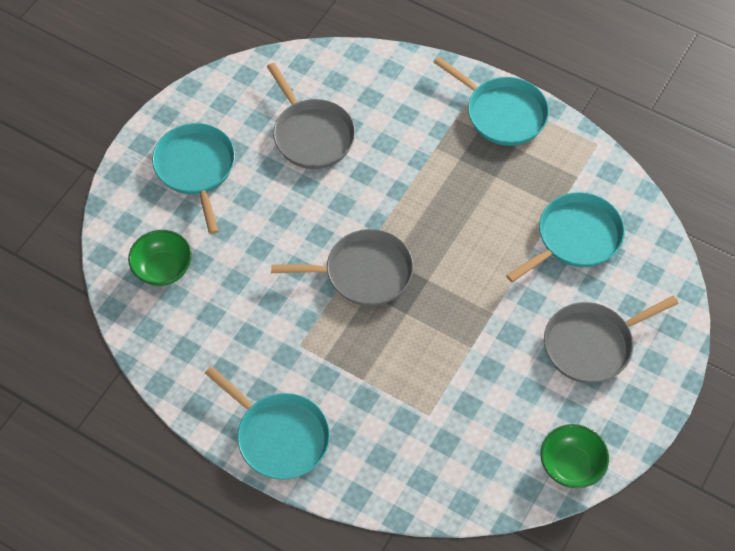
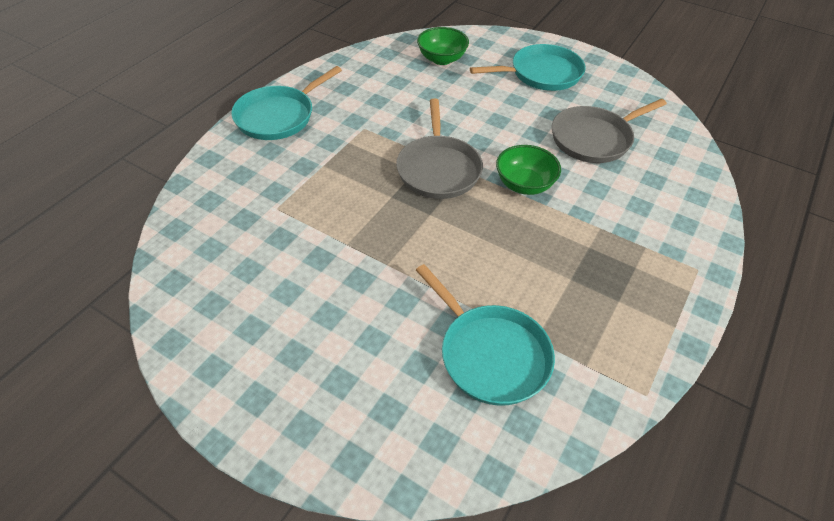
camera: 90 degrees right, 10 degrees down
(502, 113) = (667, 292): turquoise pan -> none
(571, 465) = (186, 322): green bowl -> green bowl (524, 184)
(592, 345) = (336, 358): grey pan -> none

